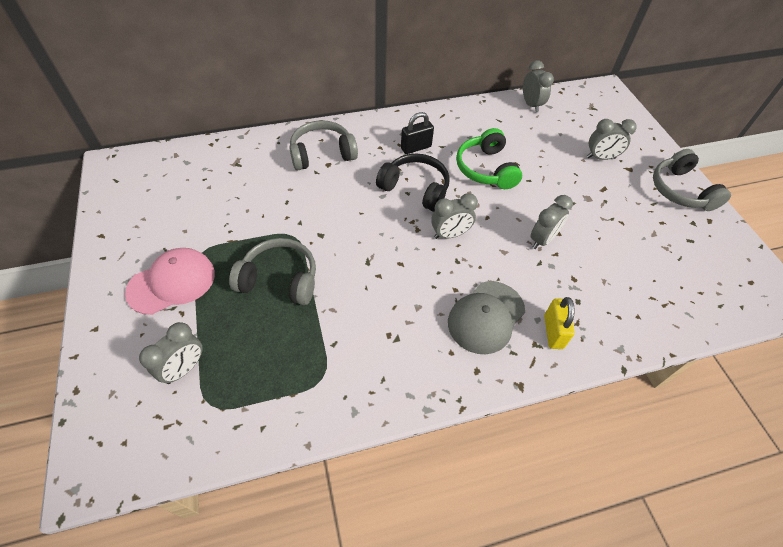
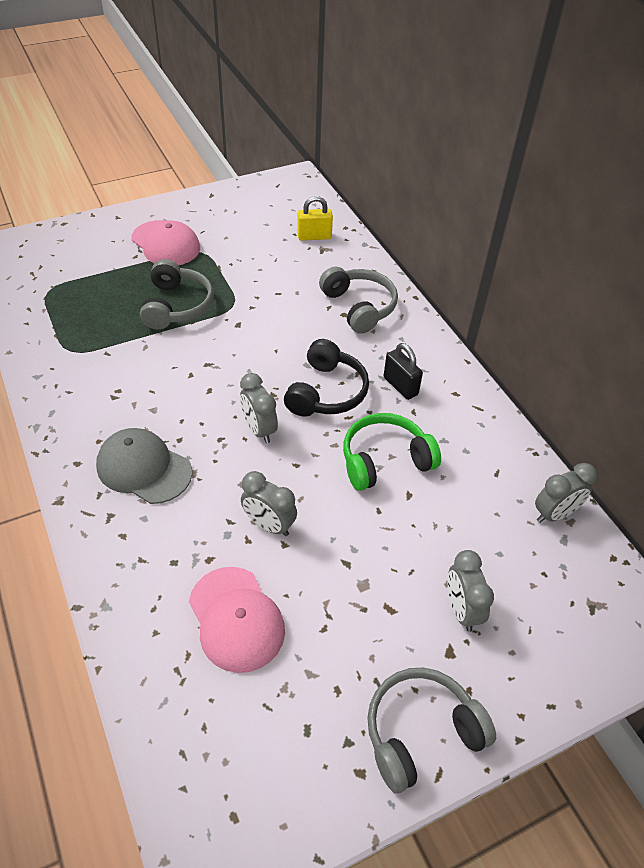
camera: 80 degrees right, 5 degrees down
(184, 368) = (81, 270): grey clock -> none
(553, 332) = (127, 533): yellow padlock -> yellow padlock (314, 237)
(621, 267) = (236, 619): none -> pink cap

